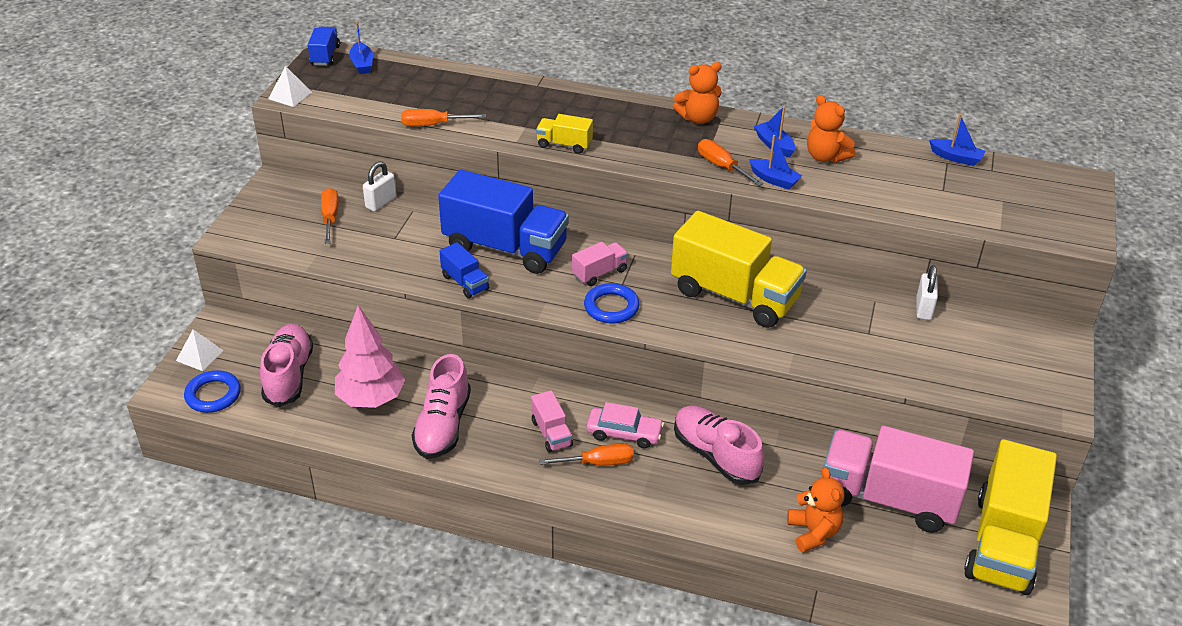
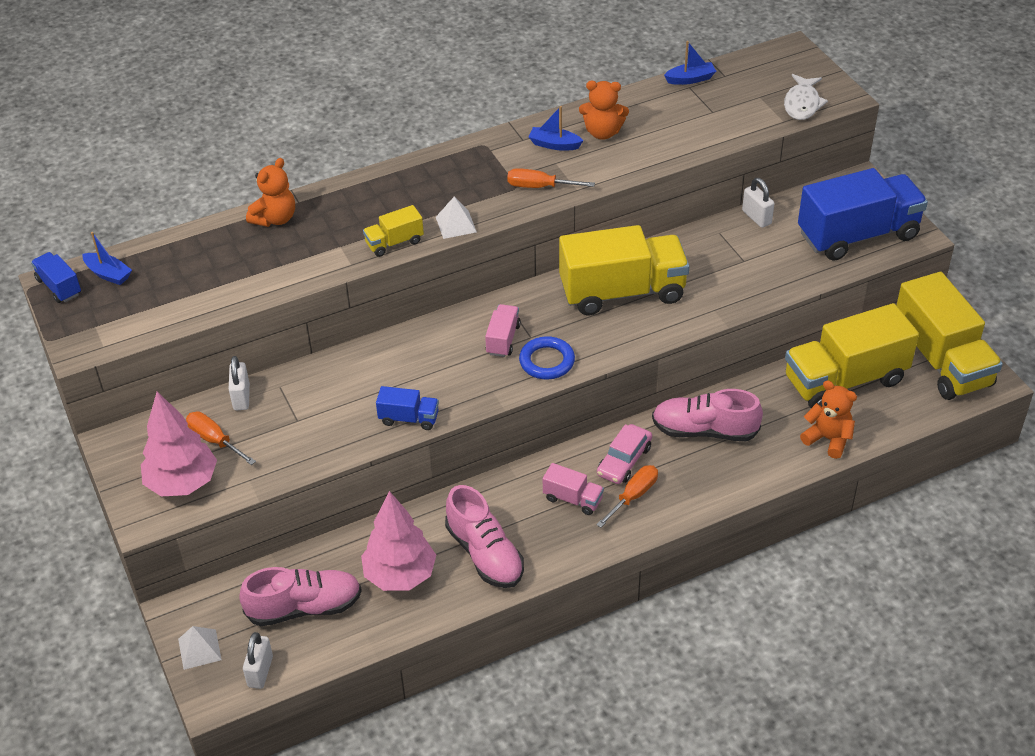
camera: 40 degrees left, 5 degrees up
(213, 395) = (260, 671): blue ring -> white padlock
(278, 230) = (182, 483): none -> pink tree
(289, 375) = (304, 607): pink shoe -> pink shoe turned 120 degrees clockwise
(290, 95) = (82, 345): white pyramid -> white pyramid (456, 224)
(433, 125) = (258, 292): orange screwdriver -> none
(505, 247) = (401, 367): blue truck -> blue truck (857, 235)
(624, 433) = (624, 460): pink car -> pink car turned 150 degrees clockwise
(698, 118) = (468, 155): orange teddy bear -> orange teddy bear (275, 219)
(774, 180) = (590, 175): blue boat -> none
(888, 498) = (845, 380): pink truck -> yellow truck
(1037, 225) = (802, 104): none -> white fish

